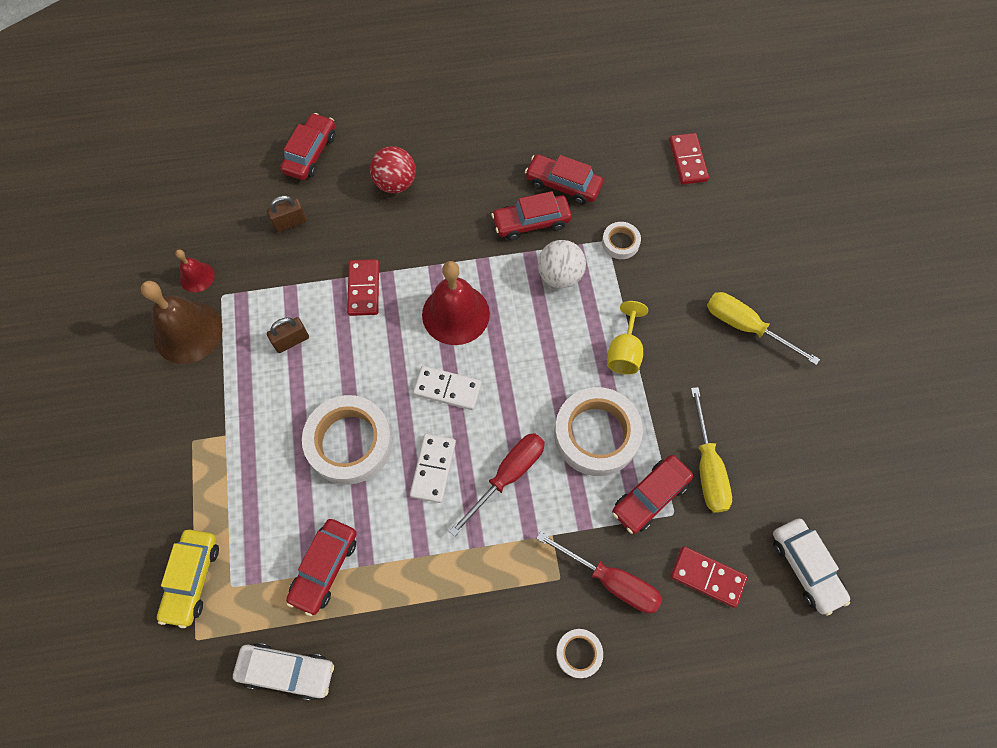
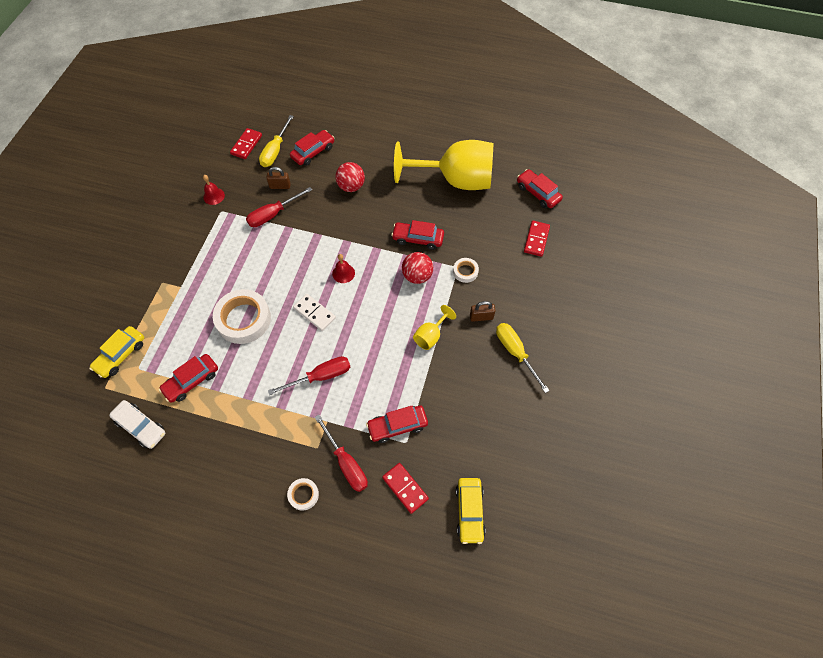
camera: 25 degrees right, 5 degrees down
(188, 332) = (192, 223): brown bell -> none
(291, 341) = (244, 251): brown padlock -> brown padlock (481, 317)
(304, 269) = (273, 214): none -> red screwdriver
(363, 289) = (299, 238): red domino -> red domino (246, 145)
(433, 469) = (281, 354): white domino -> none
(455, 314) = (343, 273): red bell -> red bell, size x0.52
(536, 118) = (455, 180): none -> yellow goblet
(559, 275) = (417, 276): white ball -> red ball
(563, 184) = (449, 224): red car -> red car (538, 193)
(596, 434) = (386, 376): white tape -> none
(707, 467) = (442, 424): yellow screwdriver -> yellow screwdriver (275, 151)
(805, 567) = (469, 511): white car -> yellow car

